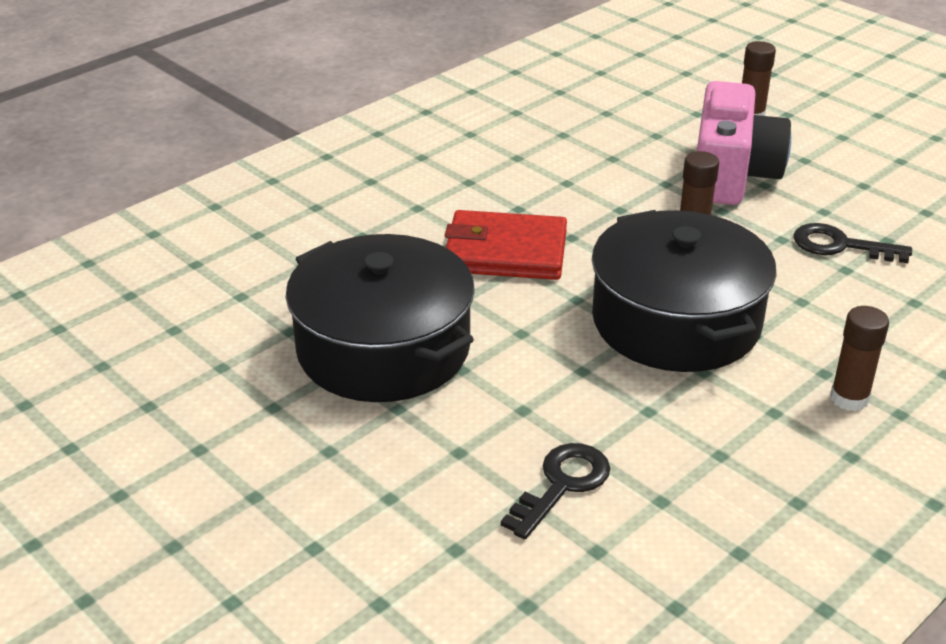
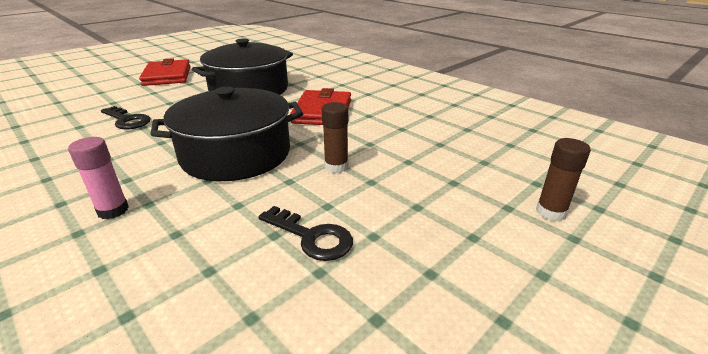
camera: 90 degrees right, 5 degrees down
(259, 508) = (167, 76): none -> red wallet
(731, 174) = (429, 191): pink camera -> none
(840, 246) = (311, 237): black key -> black key turned 105 degrees clockwise
(849, 398) = (113, 210): brown glue stick -> pink glue stick

